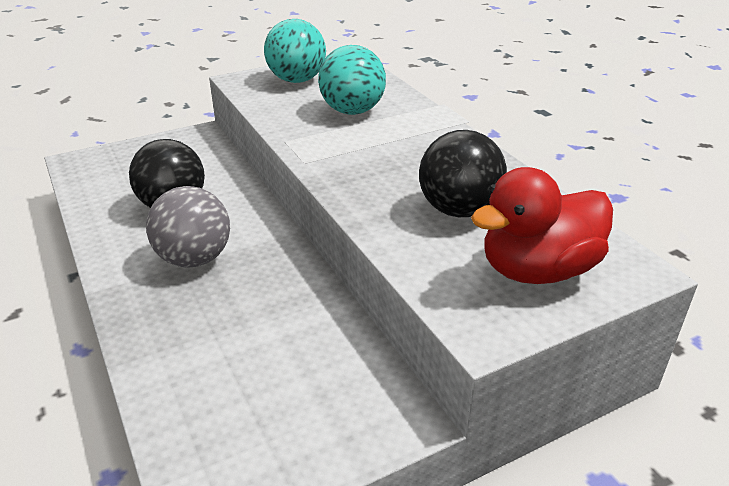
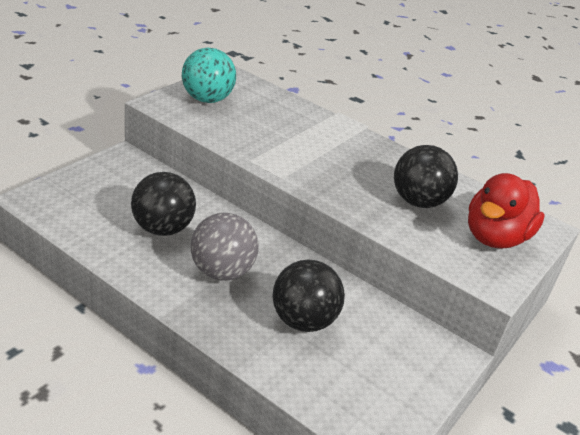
camera: 30 degrees left, 0 degrees up
(238, 330) = (303, 321): none -> black ball
(352, 111) = (278, 126): turquoise ball -> none

